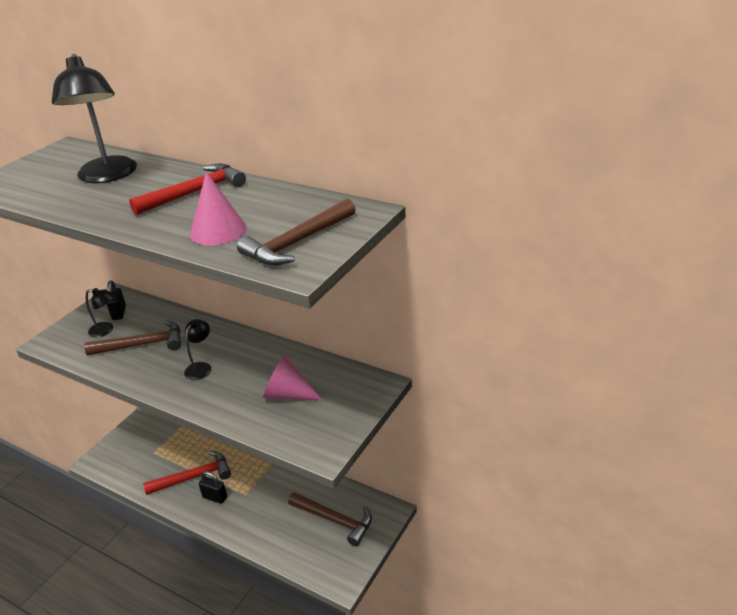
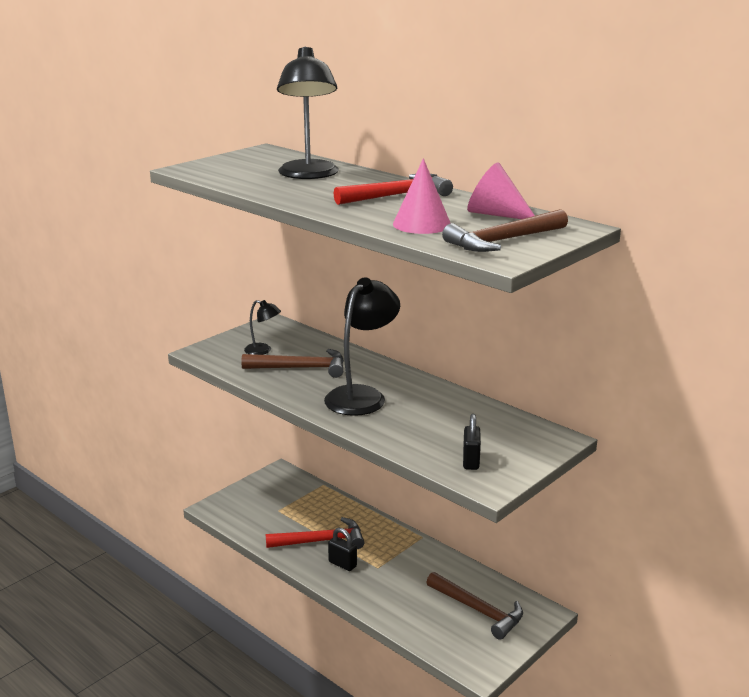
camera: 10 degrees right, 10 degrees down
(119, 313) = (278, 338): black padlock -> black padlock (471, 461)
(201, 367) = (362, 395): black lamp -> black lamp, size x2.04
(288, 394) = (455, 432): pink cone -> pink cone (496, 214)

